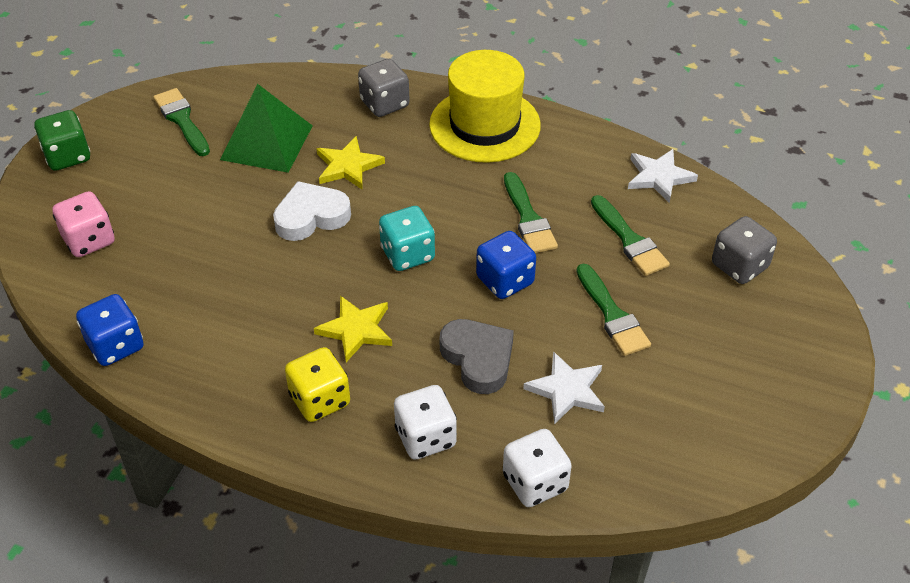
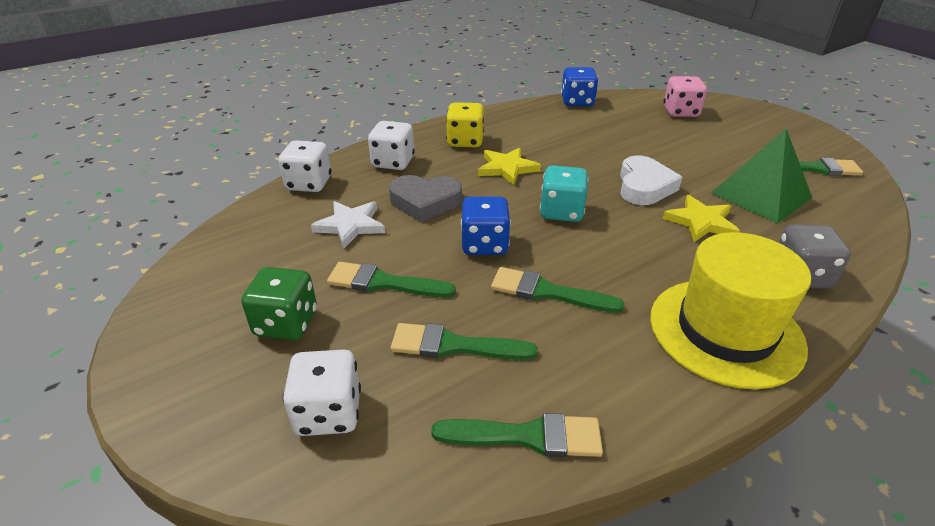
camera: 125 degrees right, 10 degrees down
(68, 156) = (782, 122): green dice -> green dice (286, 323)
(659, 177) = (527, 436): white star -> green brush
(739, 266) = (328, 413): grey dice -> white dice

